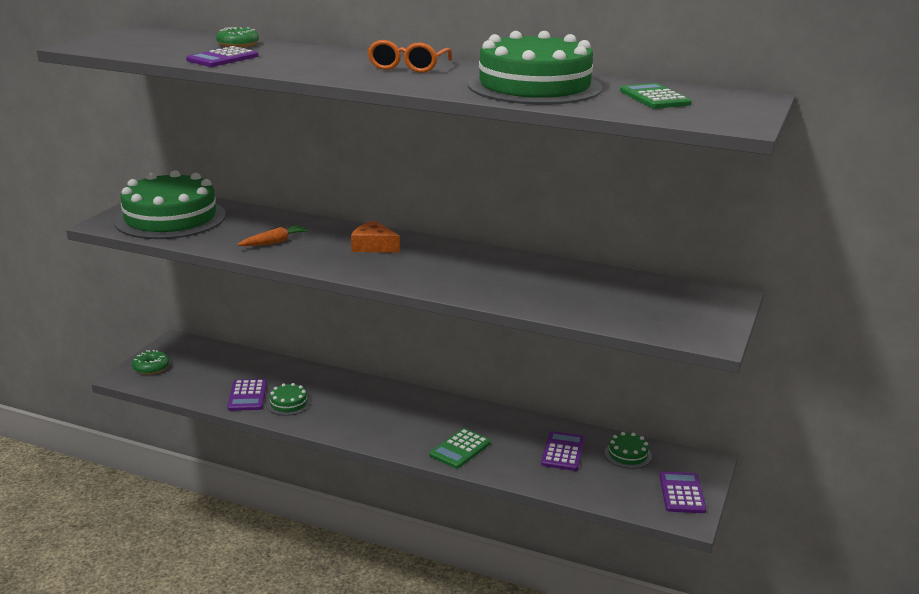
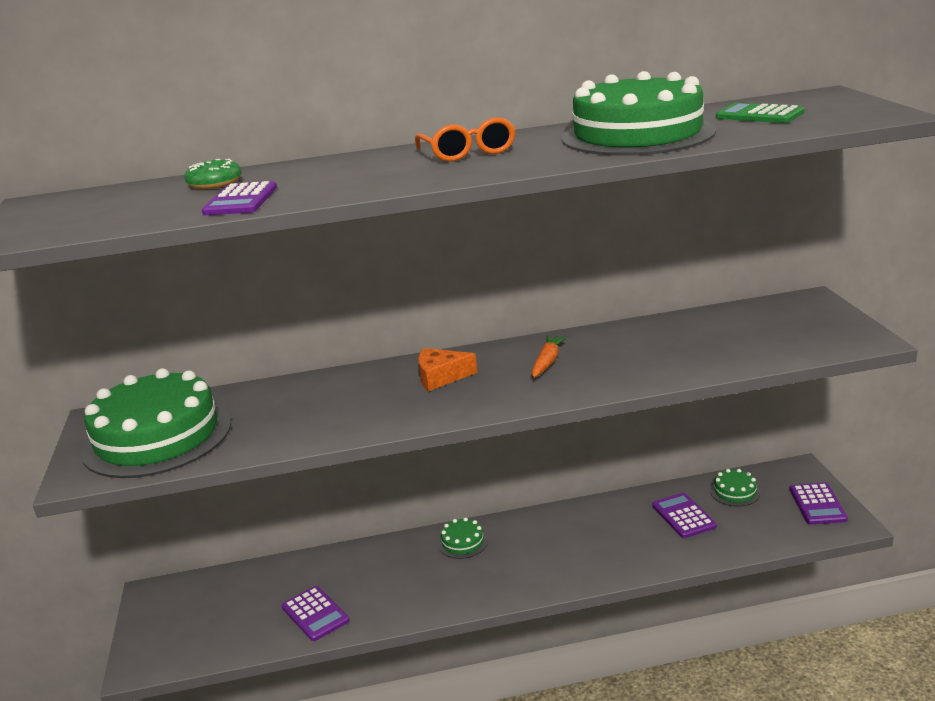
camera: 30 degrees left, 0 degrees up
(151, 367) = (157, 638): green donut -> none
(274, 242) = (329, 414): orange carrot -> orange carrot (547, 362)
(288, 403) = (371, 600): green cake -> green cake (462, 542)
(460, 449) = (596, 560): green calculator -> none
(682, 493) = (817, 504): purple calculator -> purple calculator turned 150 degrees counterclockwise

